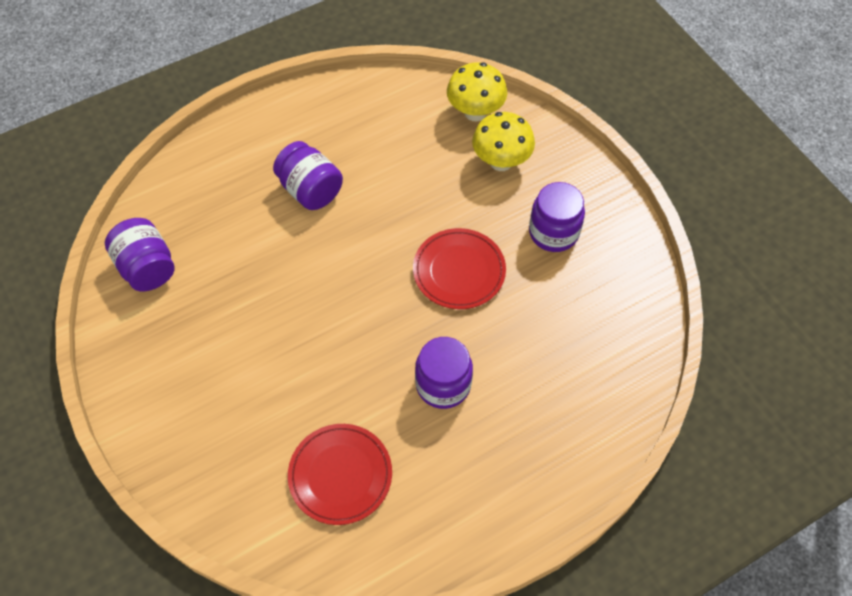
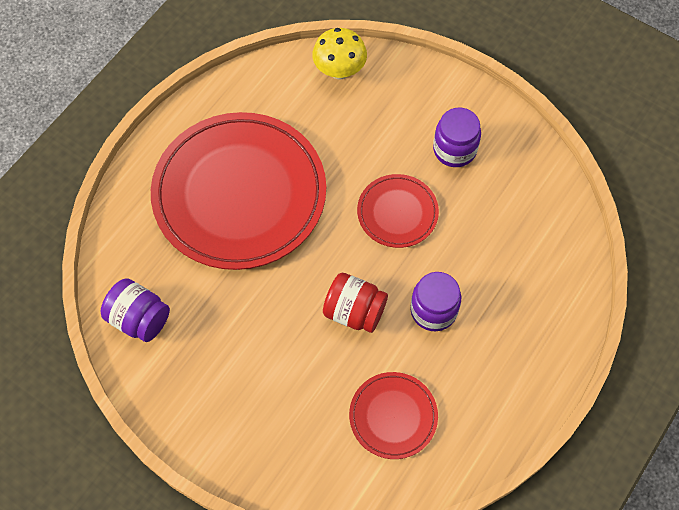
camera: 25 degrees left, 5 degrees up
(310, 190) = (239, 194): purple jar -> red plate
(360, 350) = (354, 311): none -> red jar
(501, 162) = (382, 106): yellow mushroom -> none

